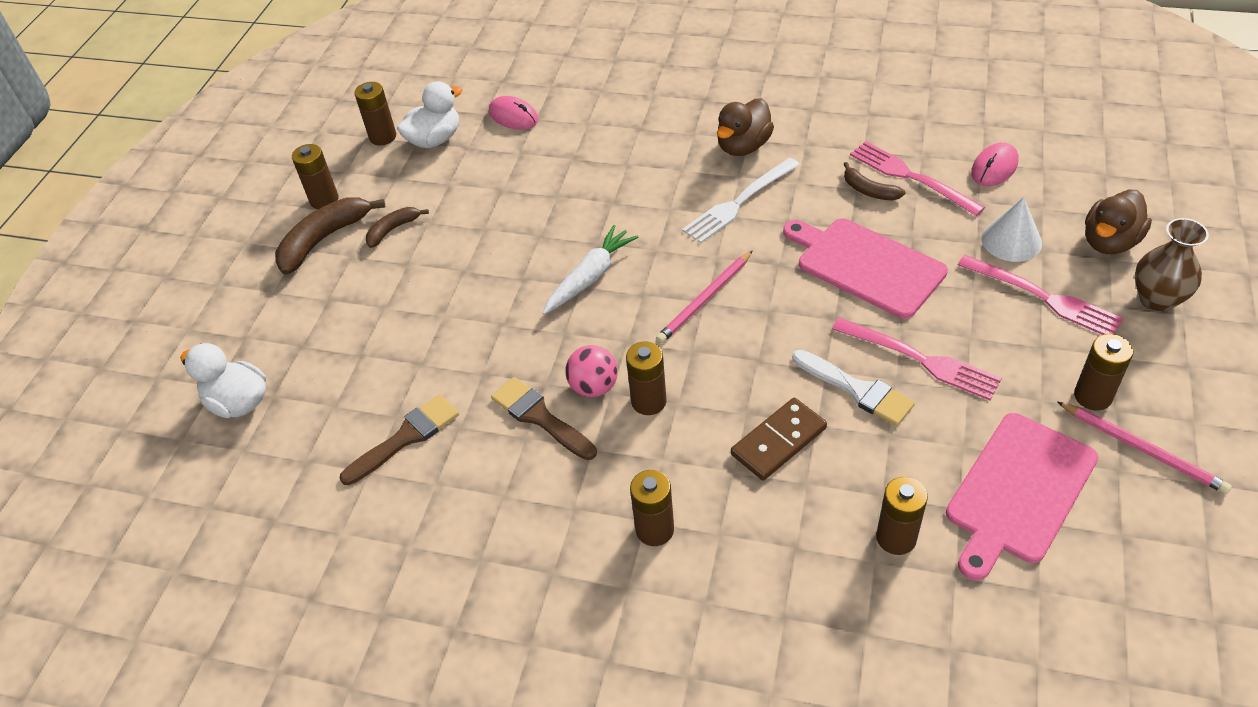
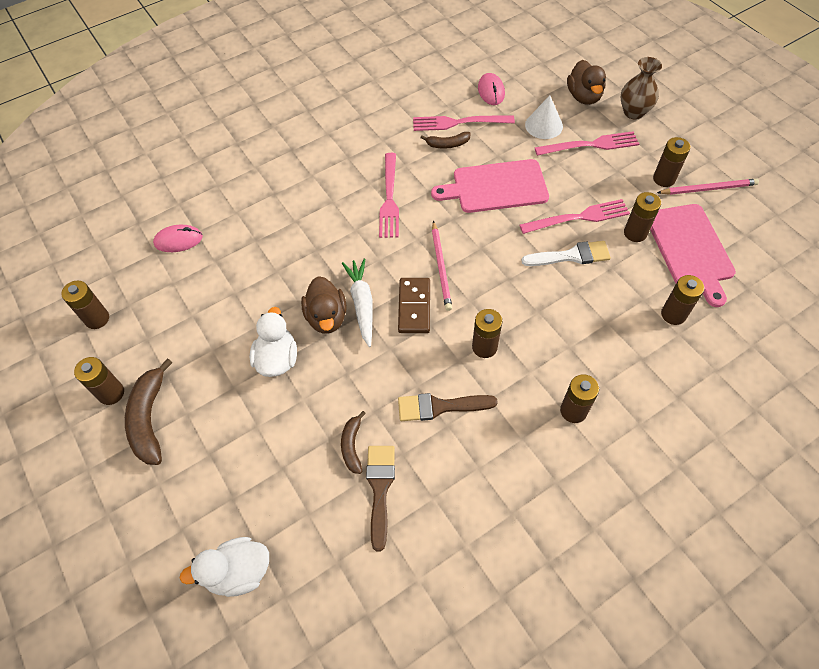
camera: 50 degrees left, 10 degrees up
(393, 229) = (193, 373): brown banana -> brown banana (352, 446)
(435, 140) = (141, 293): white duck -> white duck (277, 359)
(594, 387) = (446, 364): pink ball -> none
(738, 203) = (389, 199): white fork -> pink fork
(743, 146) = (350, 164): brown duck -> brown duck (327, 317)
(779, 441) = (570, 313): brown domino -> brown domino (414, 307)
(969, 424) = (635, 233): none -> brown battery

